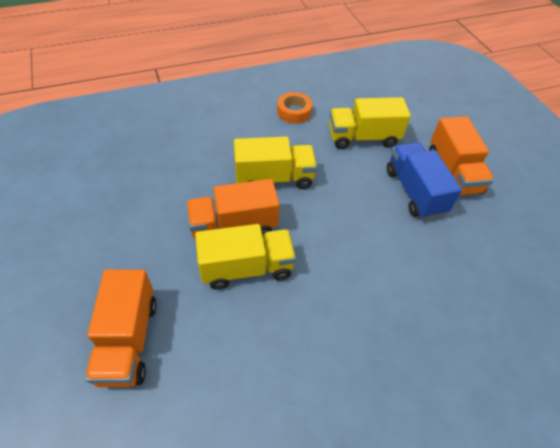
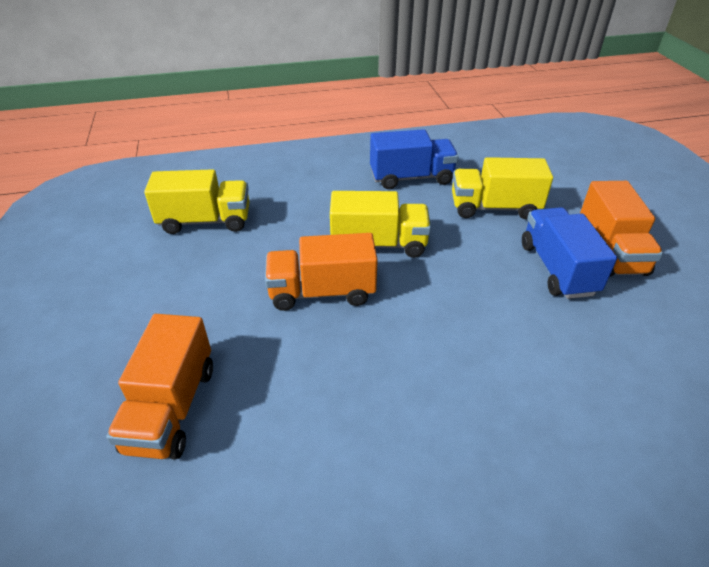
camera: 10 degrees right, 10 degrees down
(246, 268) = (331, 339): yellow truck -> yellow truck (205, 221)
(294, 112) = (411, 178): orange tape -> blue truck

